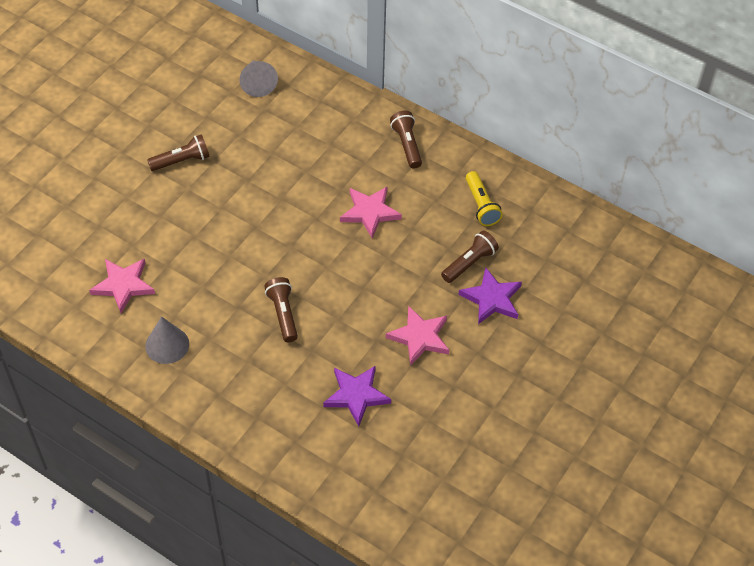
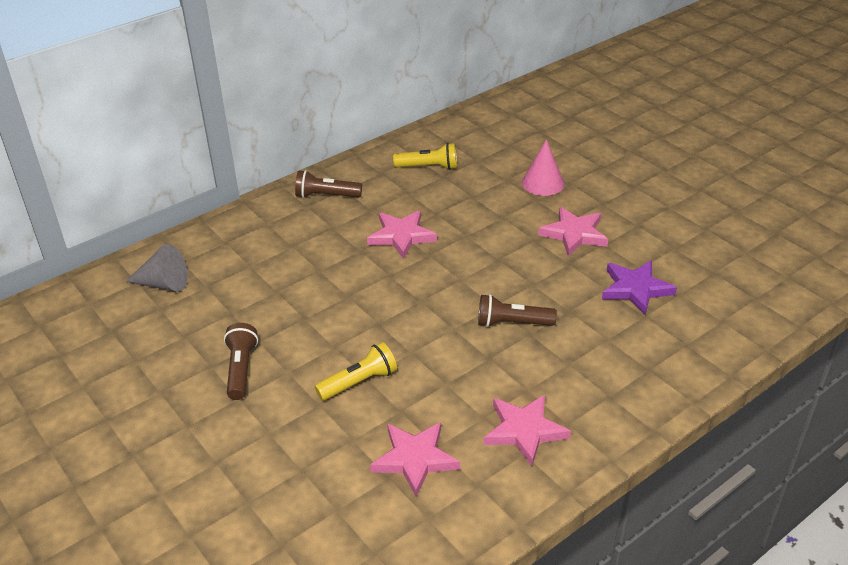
camera: 70 degrees left, 15 degrees down
(167, 345) = (524, 430): grey cone -> pink star
(188, 233) = (359, 382): none -> yellow flashlight
(469, 263) = (495, 187): brown flashlight -> none
(491, 299) = (543, 183): purple star -> pink cone

